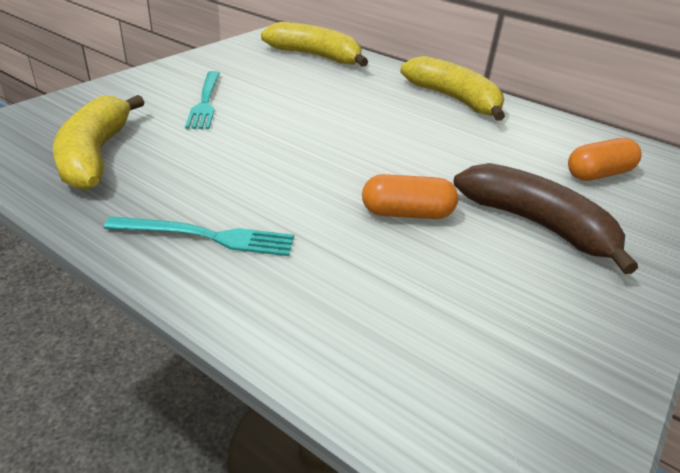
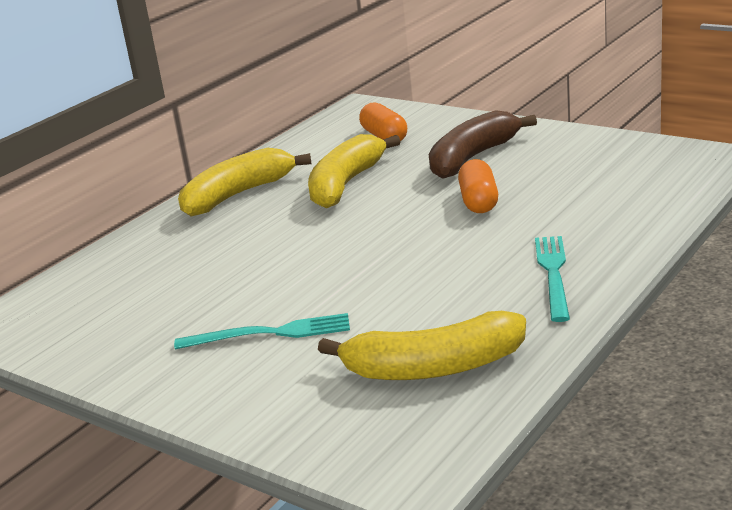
camera: 85 degrees left, 10 degrees down
(315, 56) = (99, 285): yellow banana -> yellow banana (346, 184)

